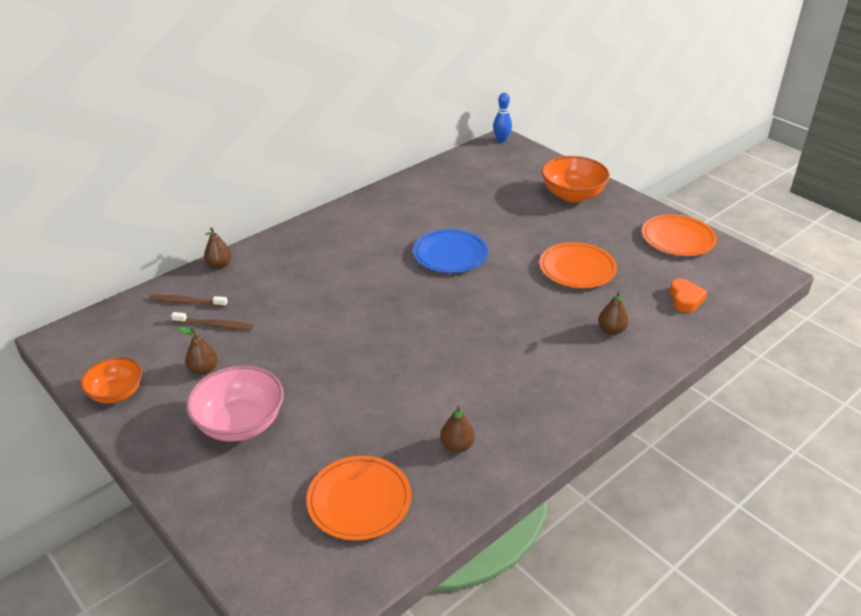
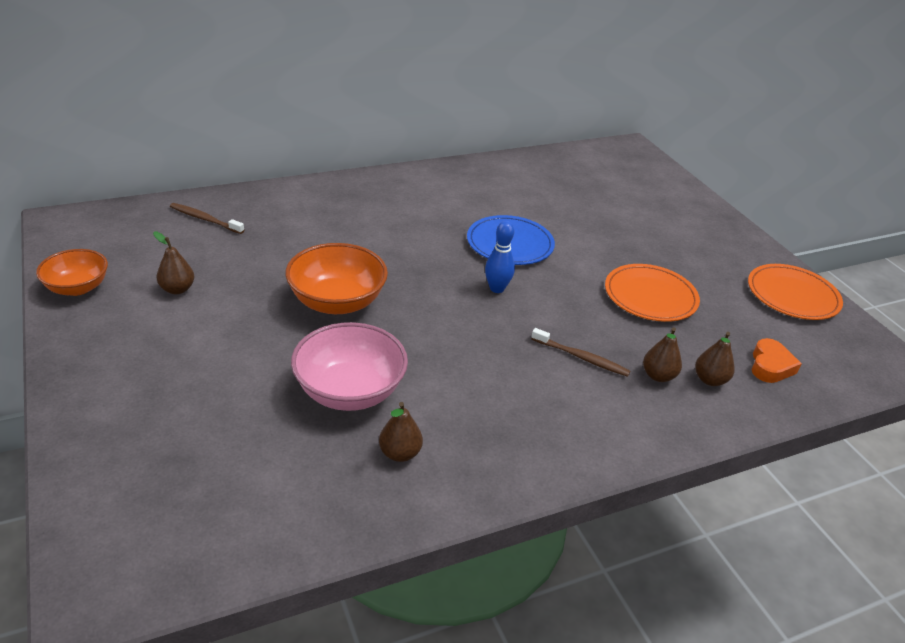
camera: 15 degrees right, 0 degrees up
(215, 325) = (218, 249): brown toothbrush -> brown toothbrush (582, 358)
(219, 265) = (260, 193): brown pear -> brown pear (710, 380)
(240, 423) = (178, 355): pink bowl -> pink bowl (350, 391)
(359, 500) = (251, 480): orange plate -> none
(501, 140) = (630, 145): blue bowling pin -> blue bowling pin (497, 288)
(572, 195) = (684, 218): orange bowl -> orange bowl (337, 302)

